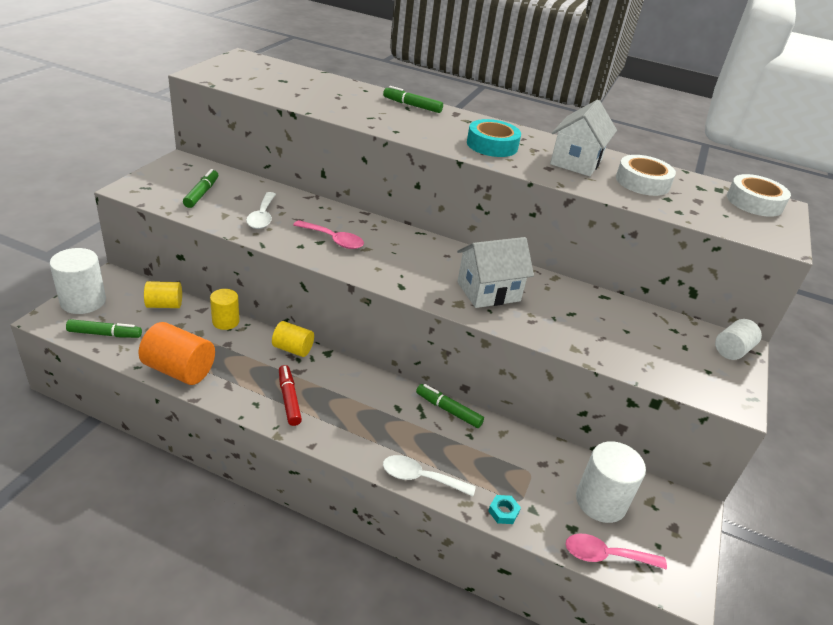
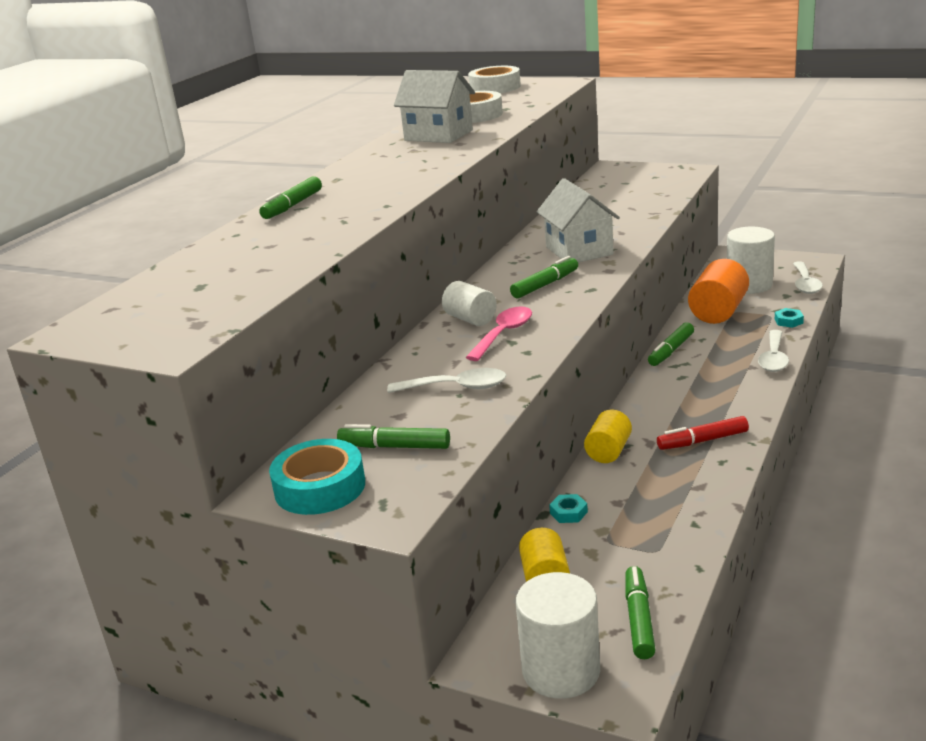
camera: 80 degrees left, 10 degrees down
(179, 370) = (689, 529): orange cylinder -> orange cylinder (718, 312)
(225, 321) = (568, 512): yellow cylinder -> turquoise nut
(417, 266) = (545, 285): none -> green marker
(492, 145) = (410, 165): turquoise tape -> turquoise tape (320, 487)
(606, 556) = (805, 284): pink spoon -> white spoon
(732, 350) = (619, 169): white cylinder -> white cylinder (470, 319)

